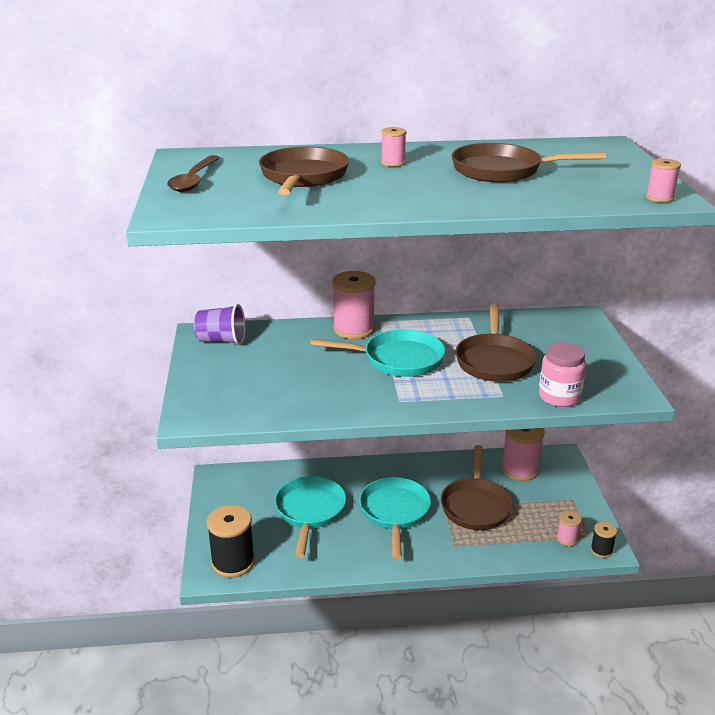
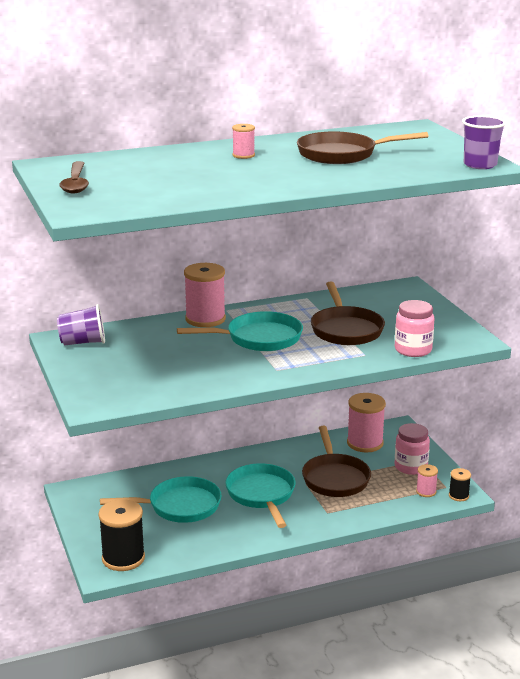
camera: 15 degrees left, 5 degrees down
(303, 177) = (173, 173): brown pan -> none
(310, 512) = (179, 506): turquoise pan -> turquoise pan turned 90 degrees clockwise
(559, 505) = (411, 467): none -> pink jar
(659, 198) = (480, 165): pink spool -> purple cup

